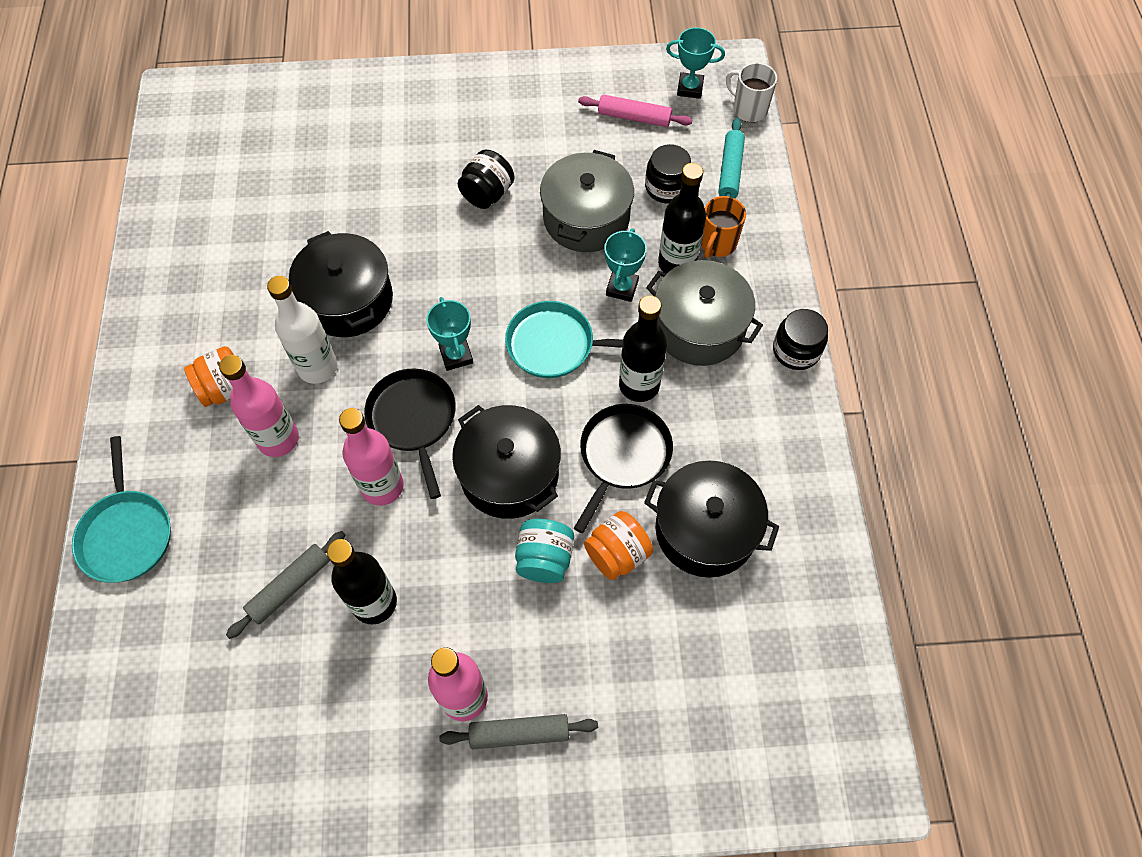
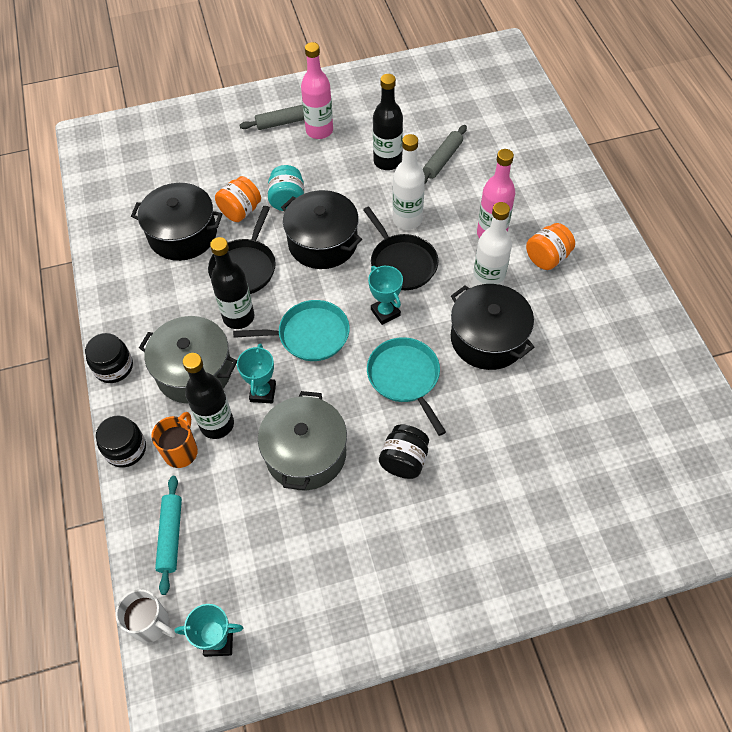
camera: 170 degrees right, 5 degrees down
(126, 533) = (559, 167): turquoise pan -> turquoise pan (405, 378)
(382, 486) = (407, 220): pink bottle -> white bottle
(634, 117) = (276, 585): pink rolling pin -> none
(667, 187) = (233, 503): black jar -> black jar (125, 449)

